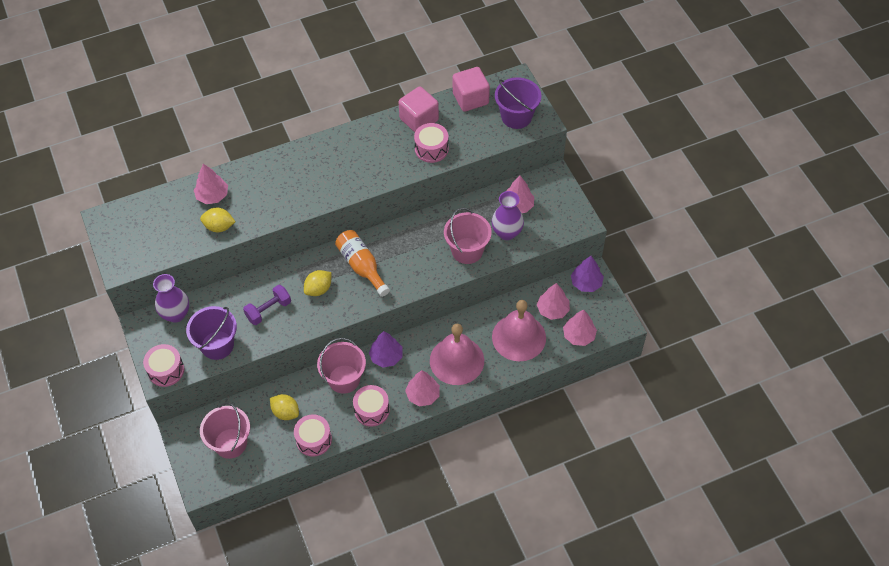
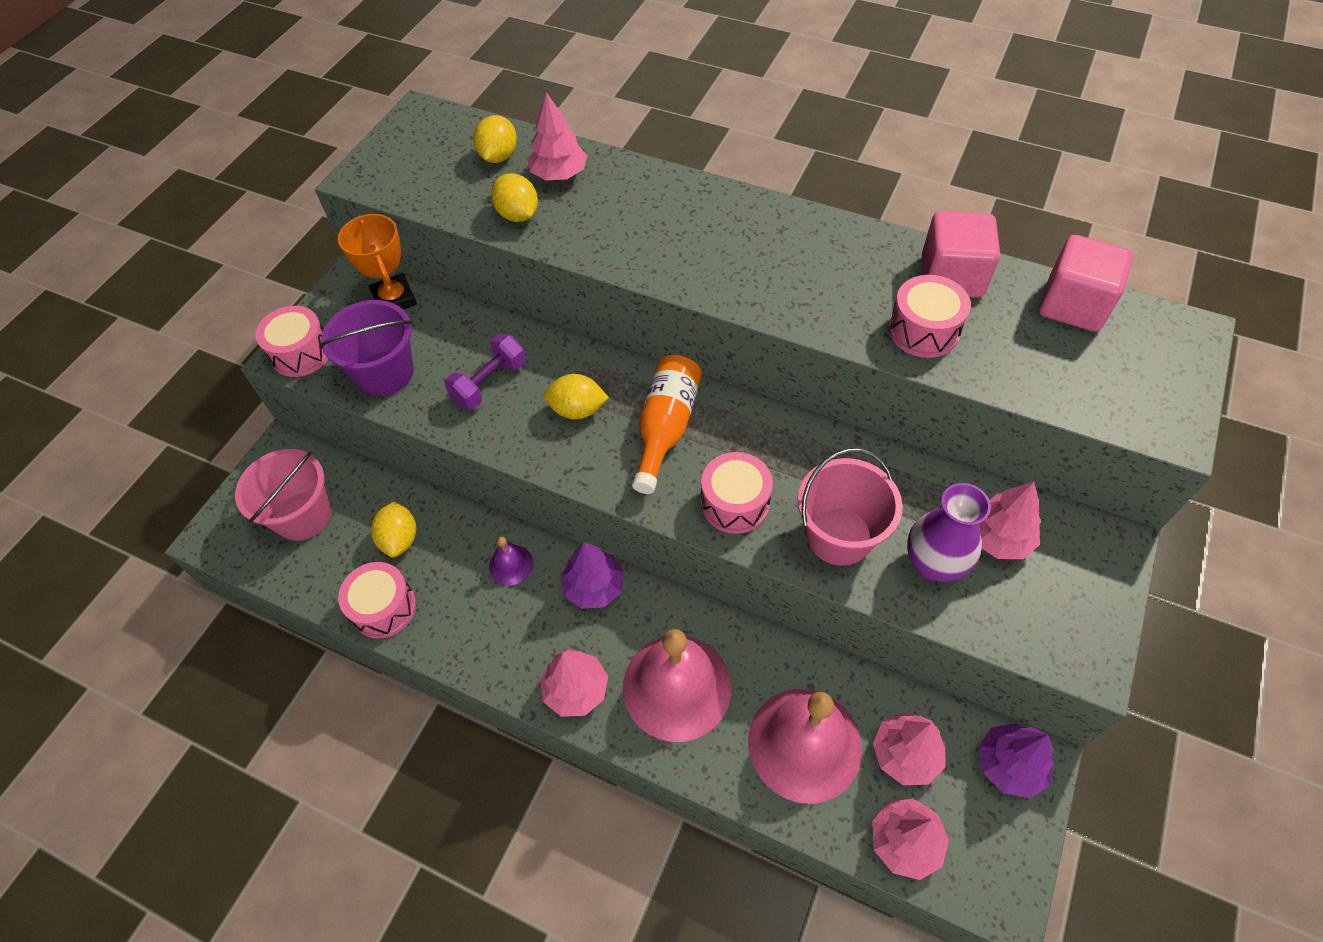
camera: 50 degrees right, 0 degrees up
(173, 209) = (499, 156): none -> yellow lemon
(176, 314) = (394, 299): purple vase -> orange trophy
(268, 310) = (490, 383): purple dumbbell -> purple dumbbell turned 60 degrees counterclockwise
(344, 379) = (511, 564): pink bucket -> purple bell
(372, 410) = (491, 641): pink drum -> pink drum (735, 503)
(516, 117) = (1129, 387): purple bucket -> none

